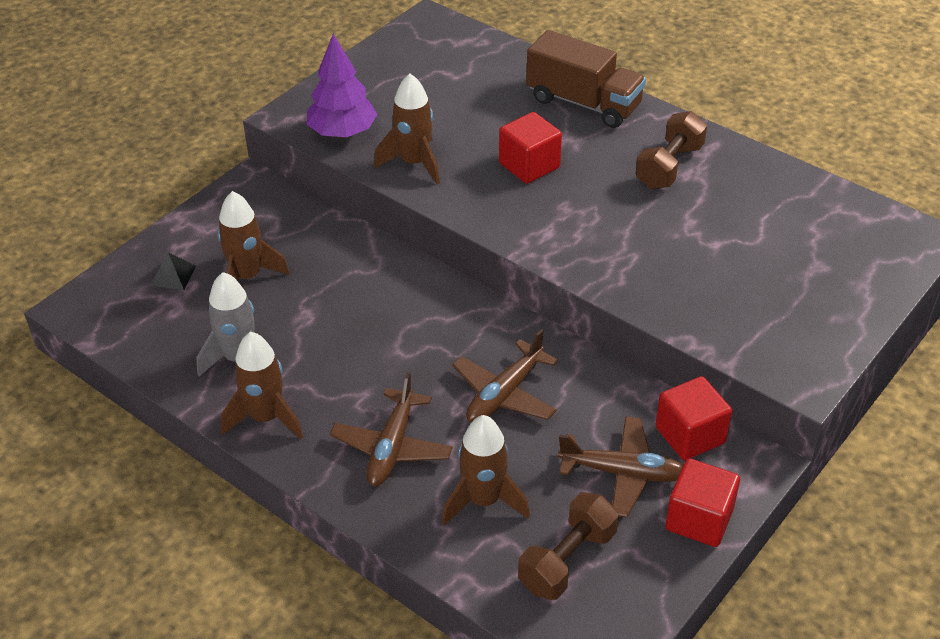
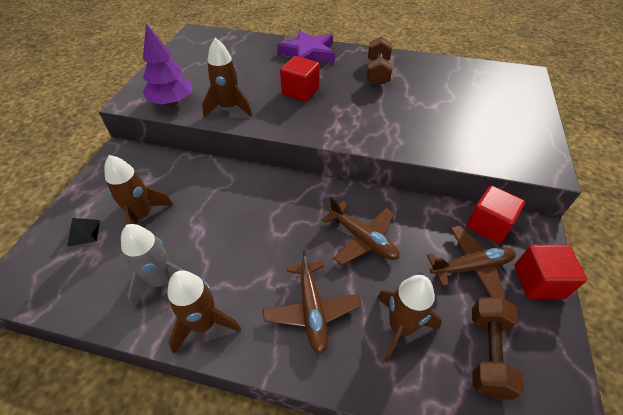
camera: 25 degrees left, 5 degrees up
(504, 394) = (362, 239): brown plane -> brown plane turned 60 degrees counterclockwise
(584, 103) = (308, 53): brown truck -> purple star

